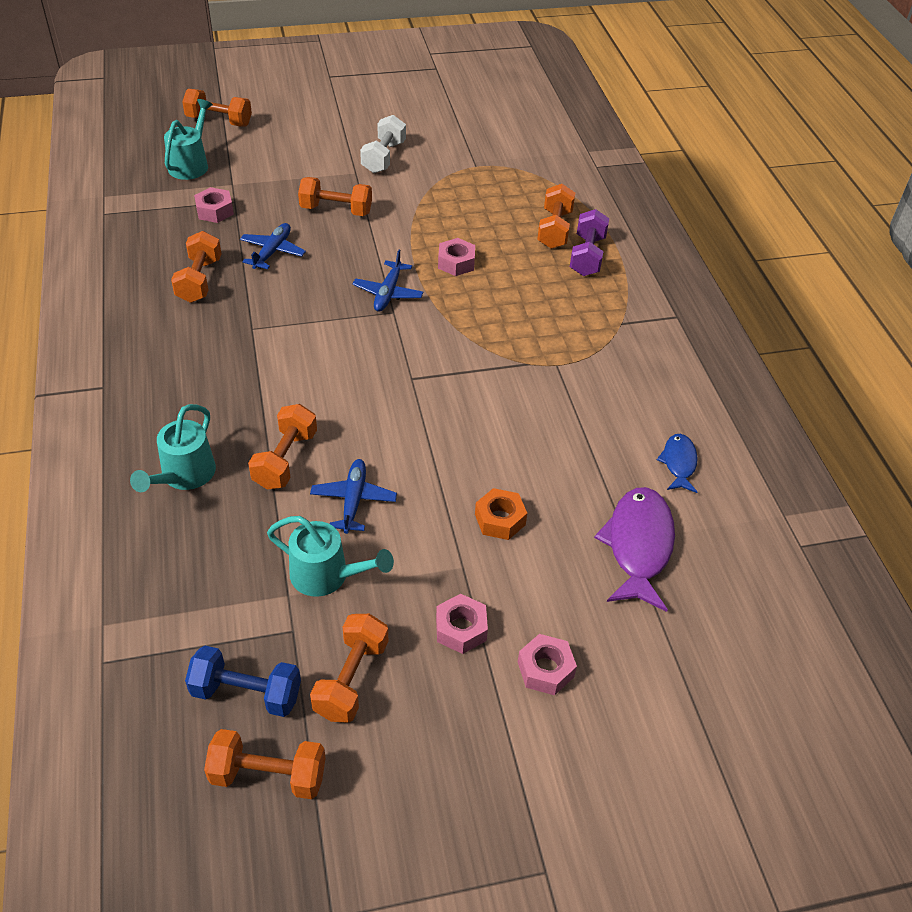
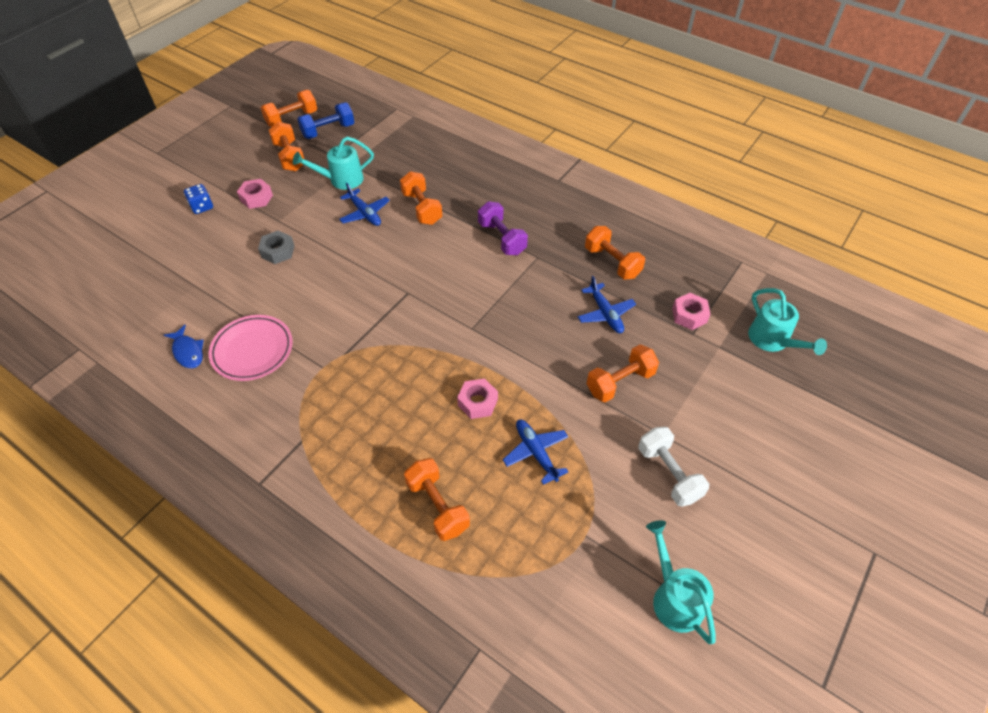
camera: 140 degrees right, 5 degrees up
(183, 476) = (459, 173): turquoise watering can -> turquoise watering can (673, 597)
(219, 121) = (836, 400): orange dumbbell -> none
(388, 293) = (492, 339): blue plane -> blue plane (536, 452)
(500, 519) = (278, 251): orange nut -> grey nut
(545, 669) = (202, 207): pink nut -> blue dice
(587, 256) = (383, 495): purple dumbbell -> purple dumbbell (502, 238)
(611, 422) = (252, 350): none -> pink plate
(638, 546) = (186, 286): purple fish -> none

